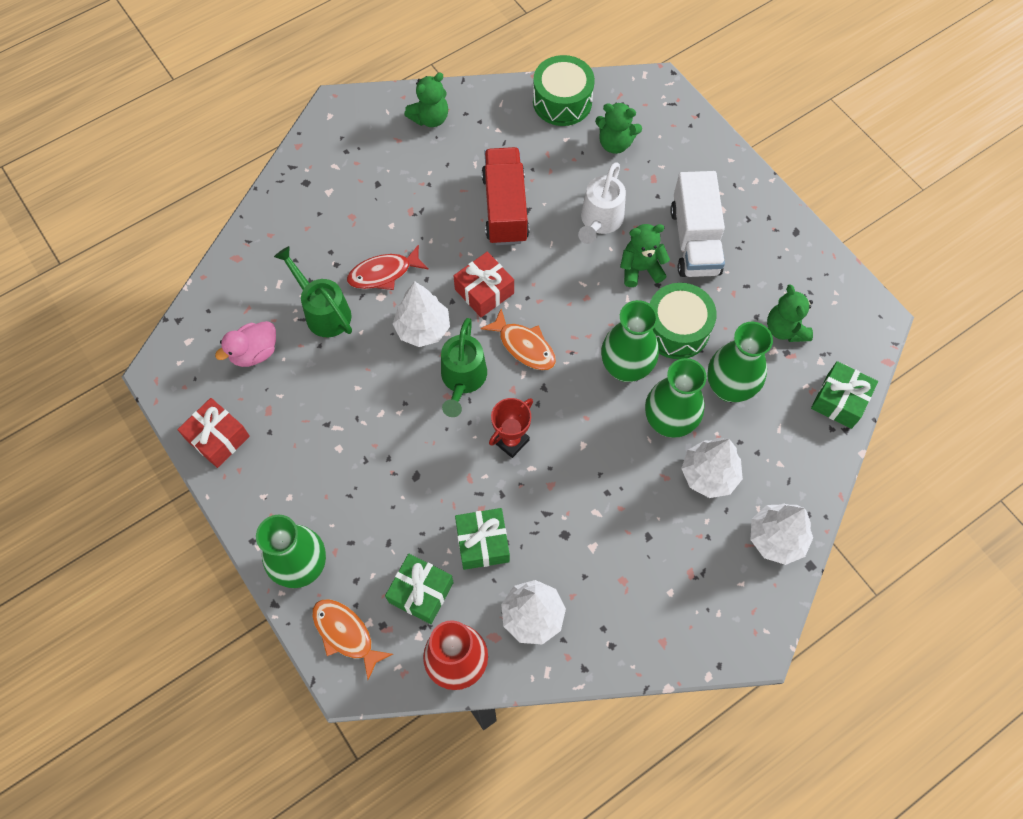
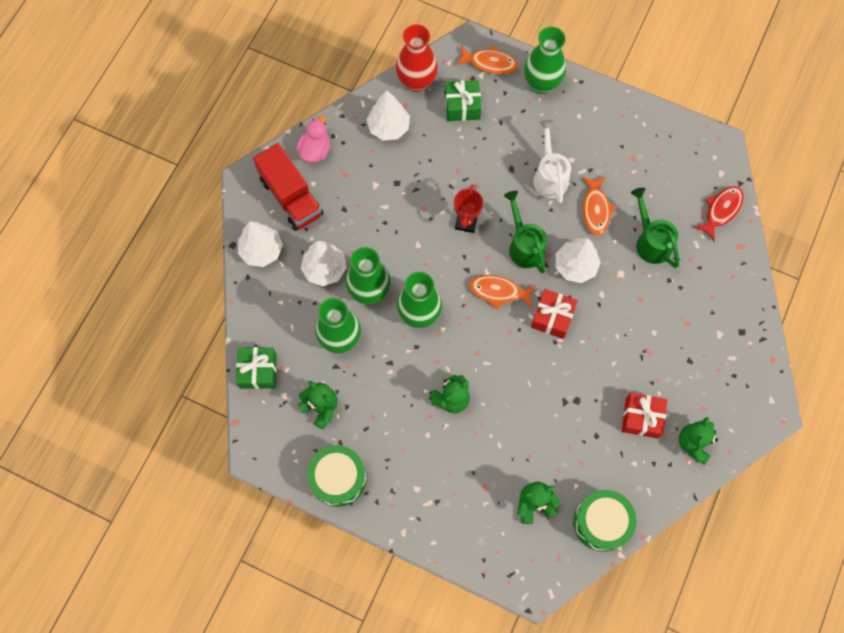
camera: 150 degrees right, 5 degrees up
(218, 438) = (650, 125): red gift -> red gift (641, 418)
(254, 352) = (672, 189): pink duck -> pink duck (315, 150)
(323, 311) = (650, 241): green watering can -> green watering can turned 135 degrees counterclockwise
(355, 376) = (595, 210): none -> orange fish
(383, 273) = (631, 291): red fish -> red fish (721, 210)
(483, 543) = (444, 152): green gift -> none
(505, 208) = (582, 394): red truck -> red truck (291, 197)
(599, 221) = (504, 423): white watering can -> white watering can (549, 176)
(676, 329) = (399, 363): green drum -> green drum (338, 478)
(694, 241) = (424, 446): white truck -> none

